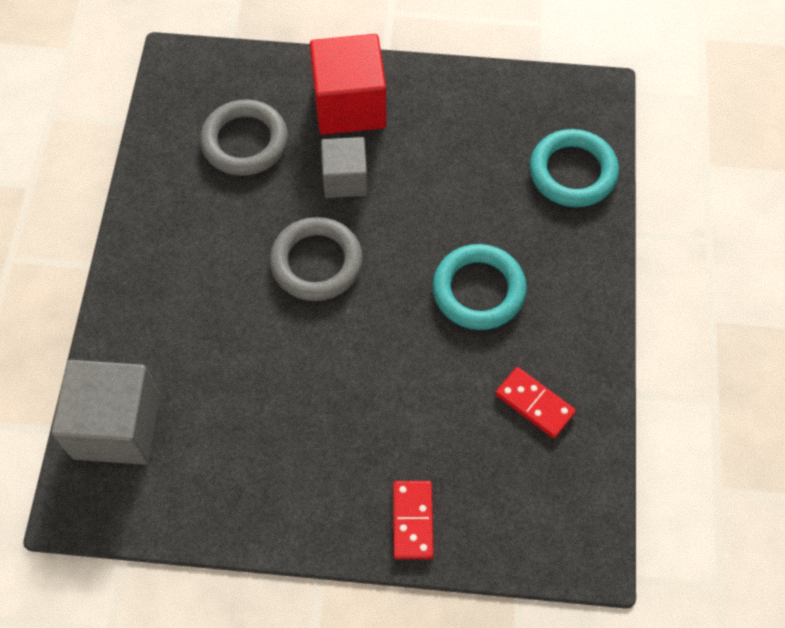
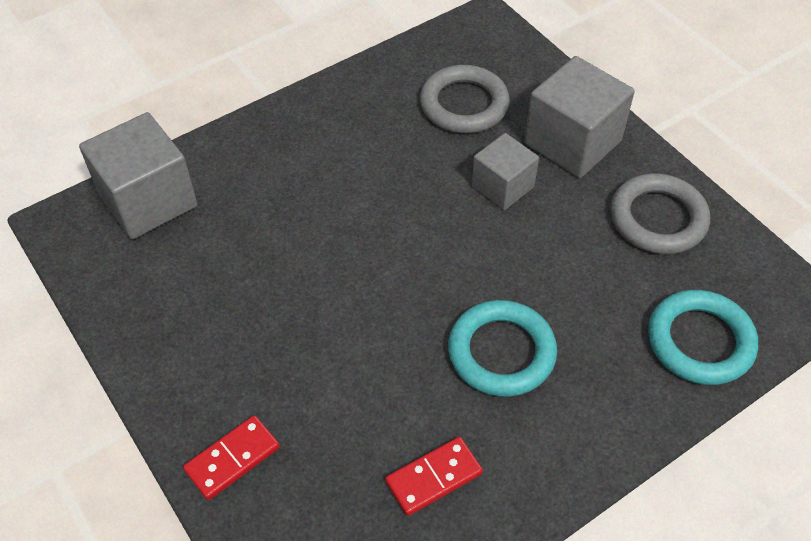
camera: 50 degrees right, 10 degrees down
(316, 262) = (407, 221): grey ring -> grey ring (658, 218)
(349, 105) = (572, 142): red cube -> grey cube
(534, 403) = (434, 478): red domino -> red domino turned 60 degrees clockwise

